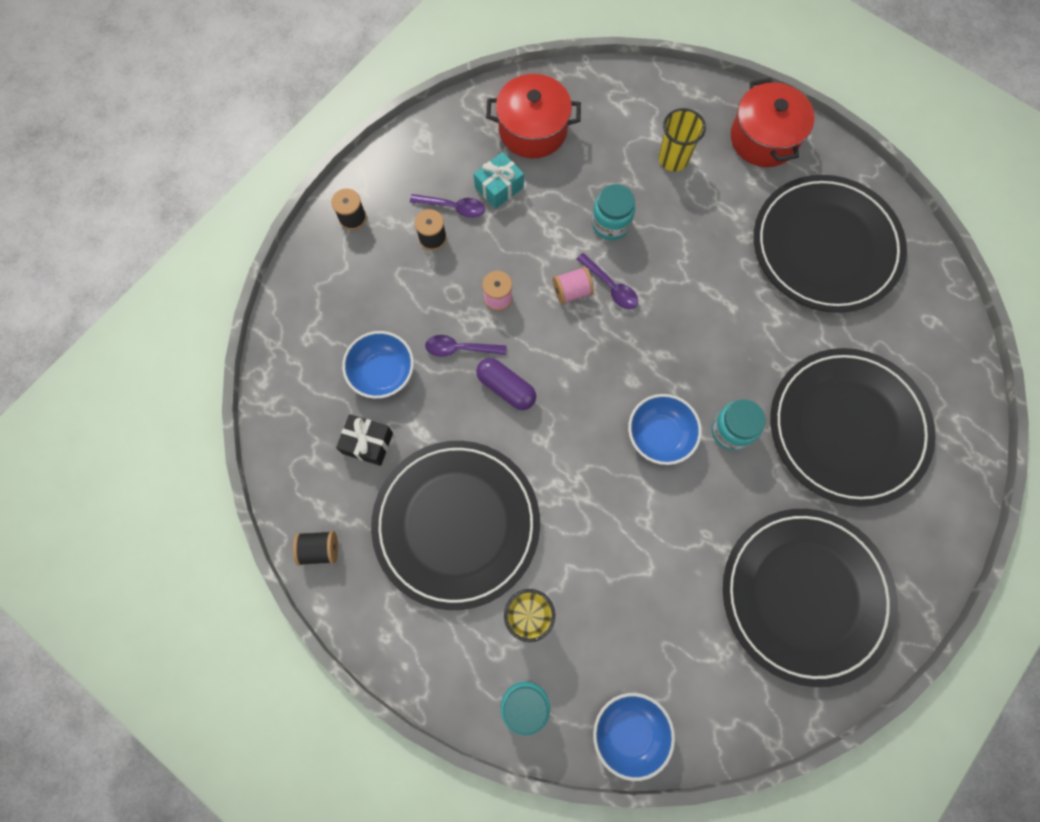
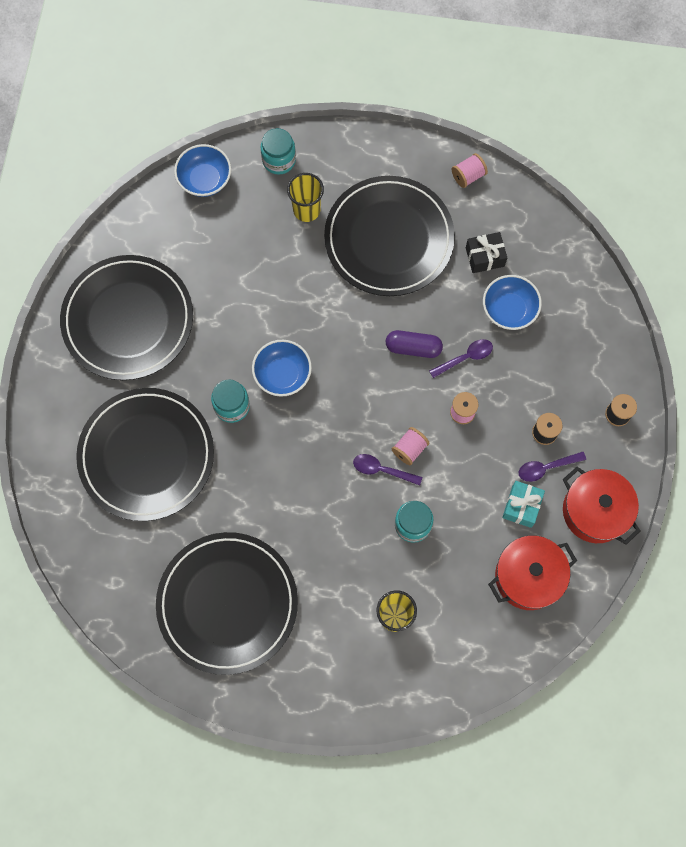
camera: 150 degrees right, 0 degrees up
(320, 549) = (468, 176): black spool -> pink spool
(763, 138) = (327, 683): red pot -> red pot (595, 511)

